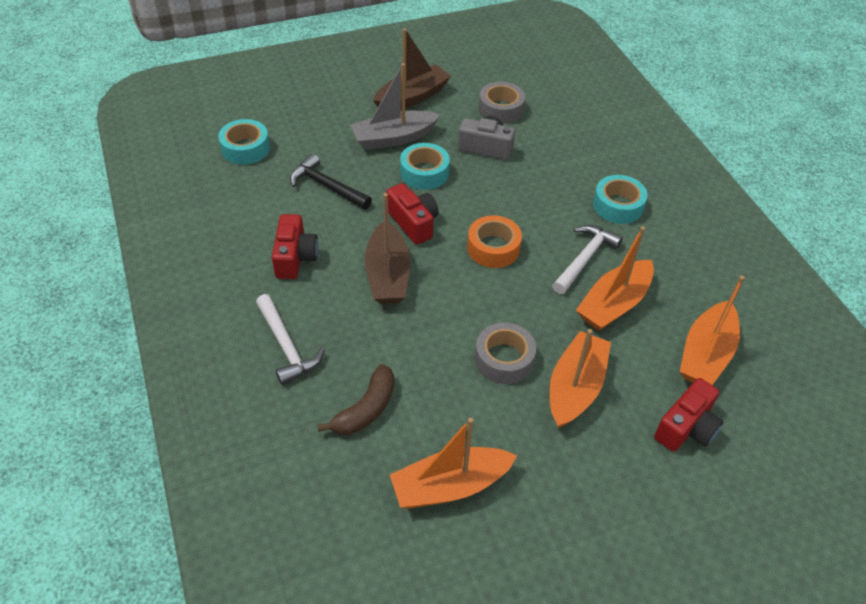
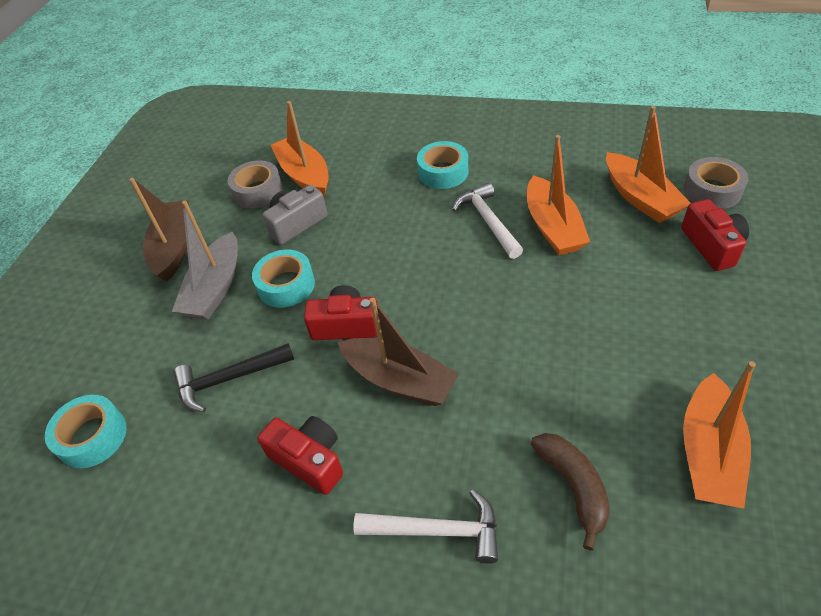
camera: 50 degrees left, 0 degrees up
(493, 248) = (428, 278): orange tape -> none
(504, 359) = (571, 334): grey tape -> grey tape (712, 190)
(575, 387) = (633, 297): orange boat -> orange boat (304, 175)

